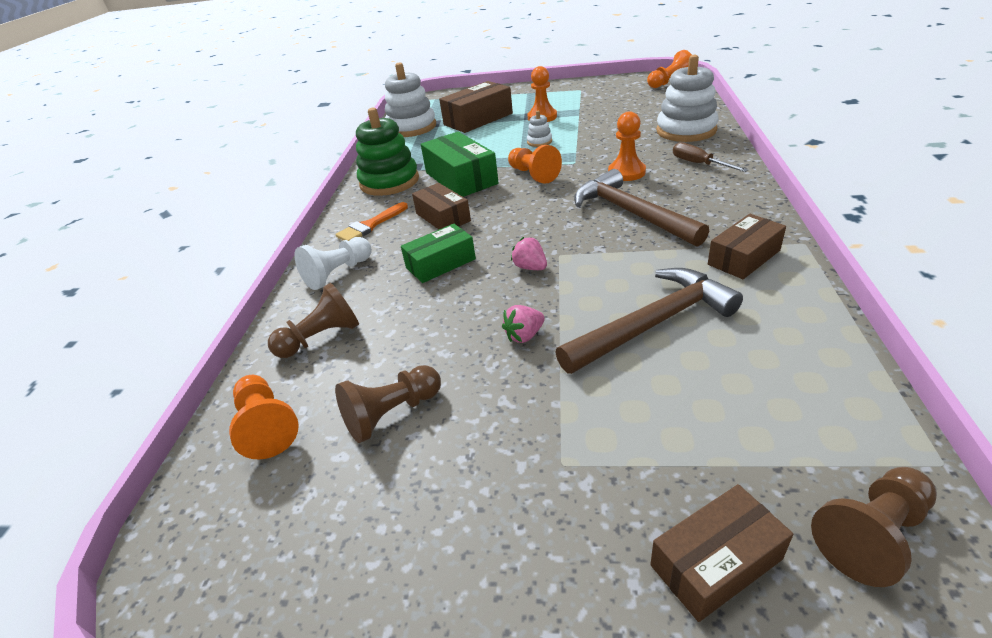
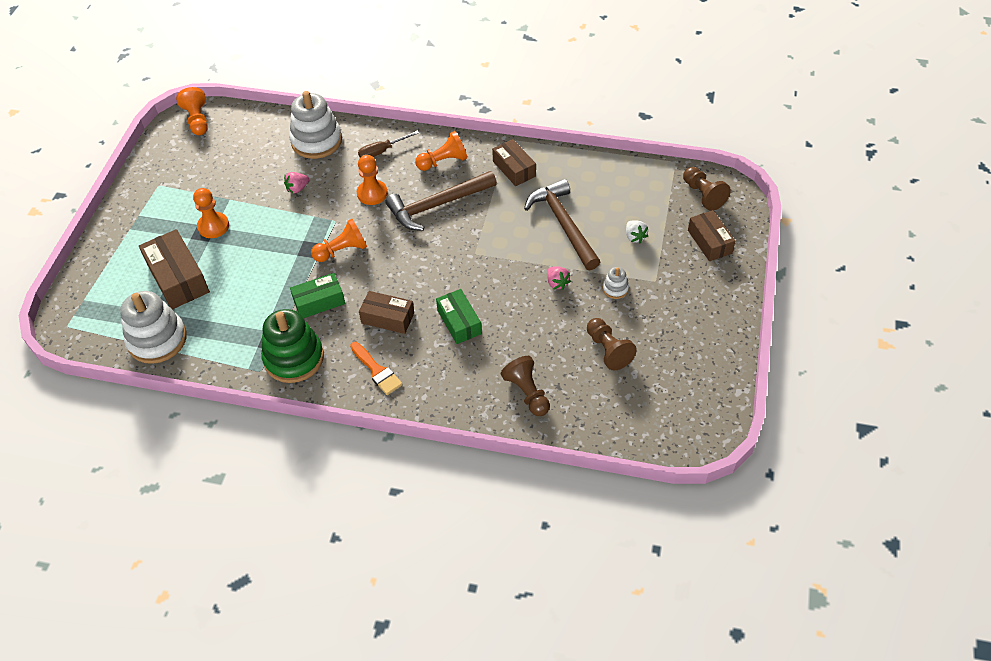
camera: 85 degrees left, 15 degrees up
(267, 426) = (605, 413): orange pawn -> orange pawn (443, 161)
(338, 273) = (447, 389): white pawn -> none
(443, 217) = (387, 318): brown box -> brown box turned 45 degrees clockwise
(461, 178) = (319, 301): green box -> green box, size x0.66
(530, 267) = (485, 271): pink strawberry -> pink strawberry (297, 188)
(539, 142) = (274, 237): white stacking toy -> white stacking toy (615, 289)
(666, 418) = (635, 237): none -> white strawberry

